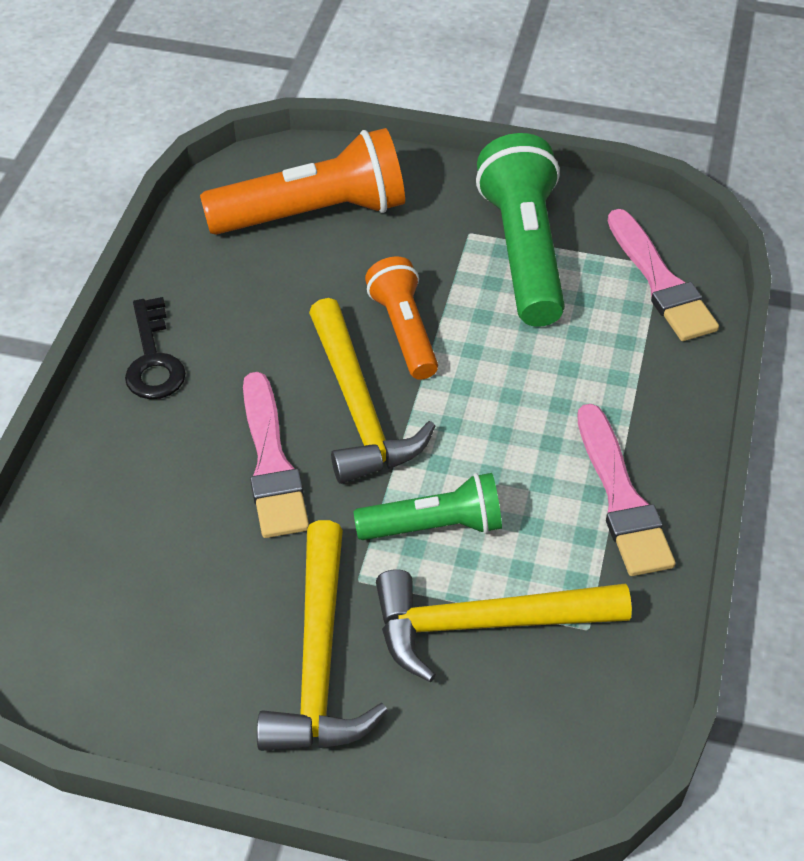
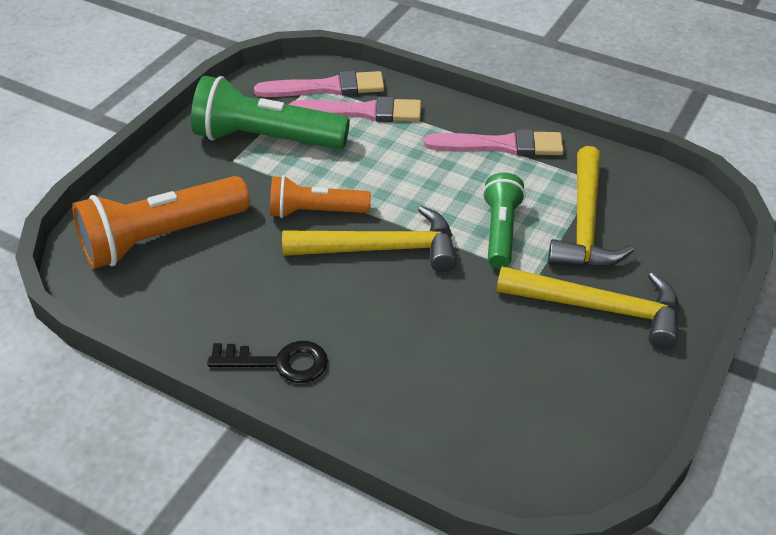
camera: 75 degrees left, 5 degrees down
(271, 463) = (417, 305): pink brush -> pink brush (362, 112)
(313, 213) = (161, 238): orange flashlight -> orange flashlight turned 120 degrees counterclockwise

